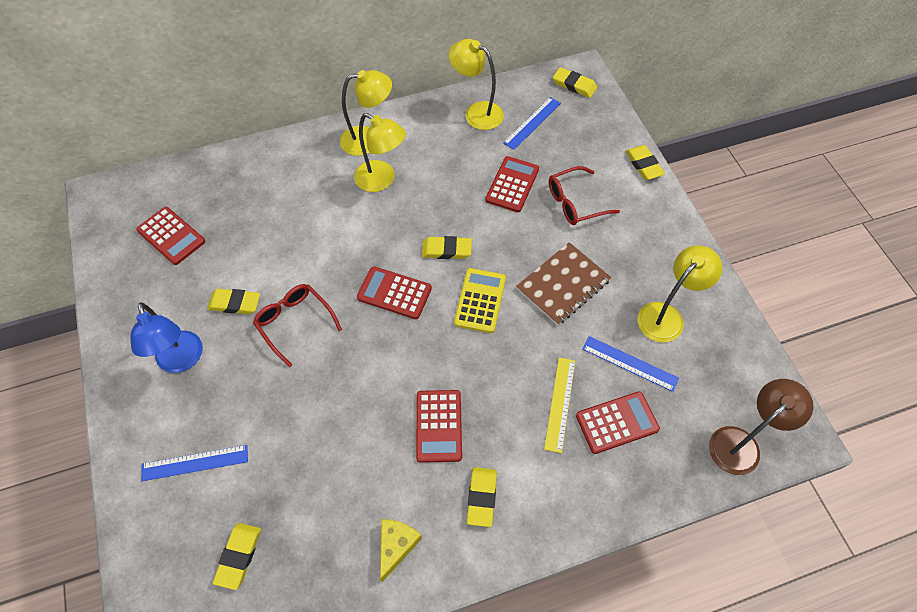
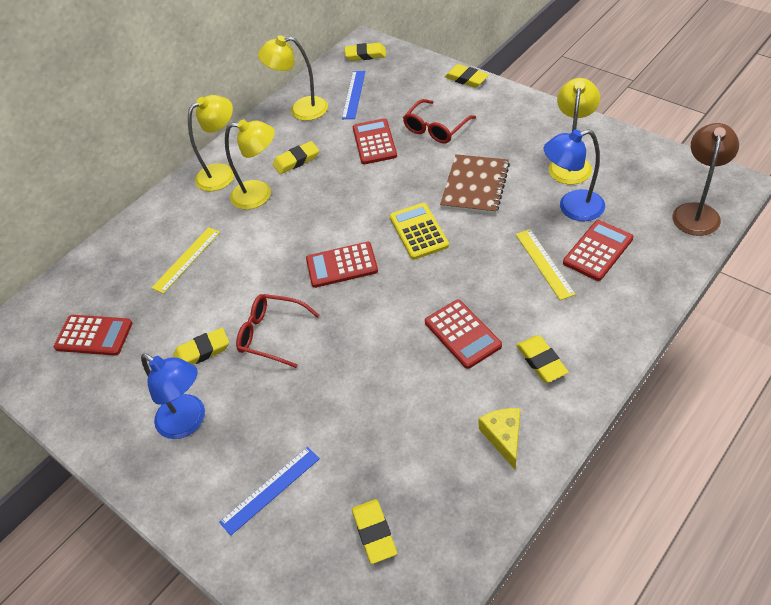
camera: 25 degrees left, 10 degrees down
(283, 208) = (186, 259): none -> yellow ruler
(446, 250) = (359, 213): yellow eraser -> yellow eraser (296, 160)
(630, 363) = (572, 208): blue ruler -> blue lamp

